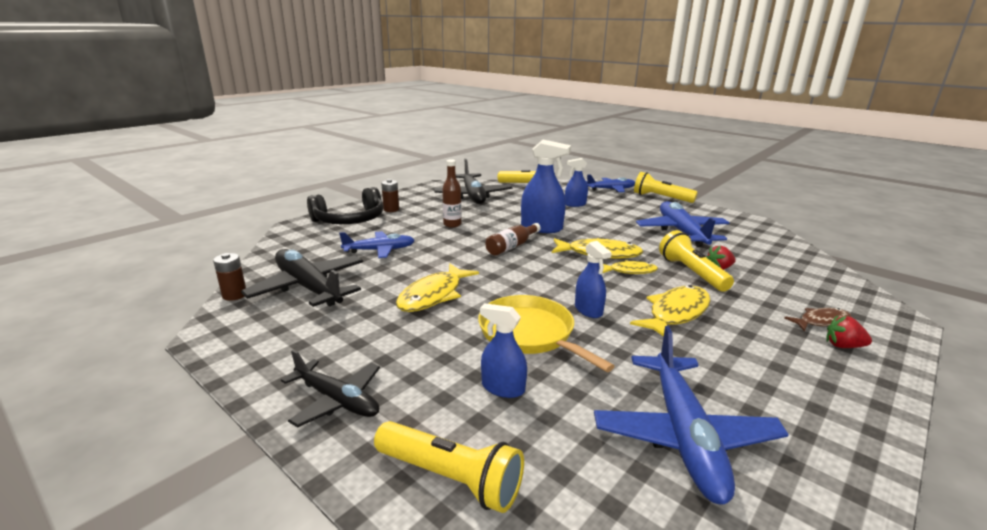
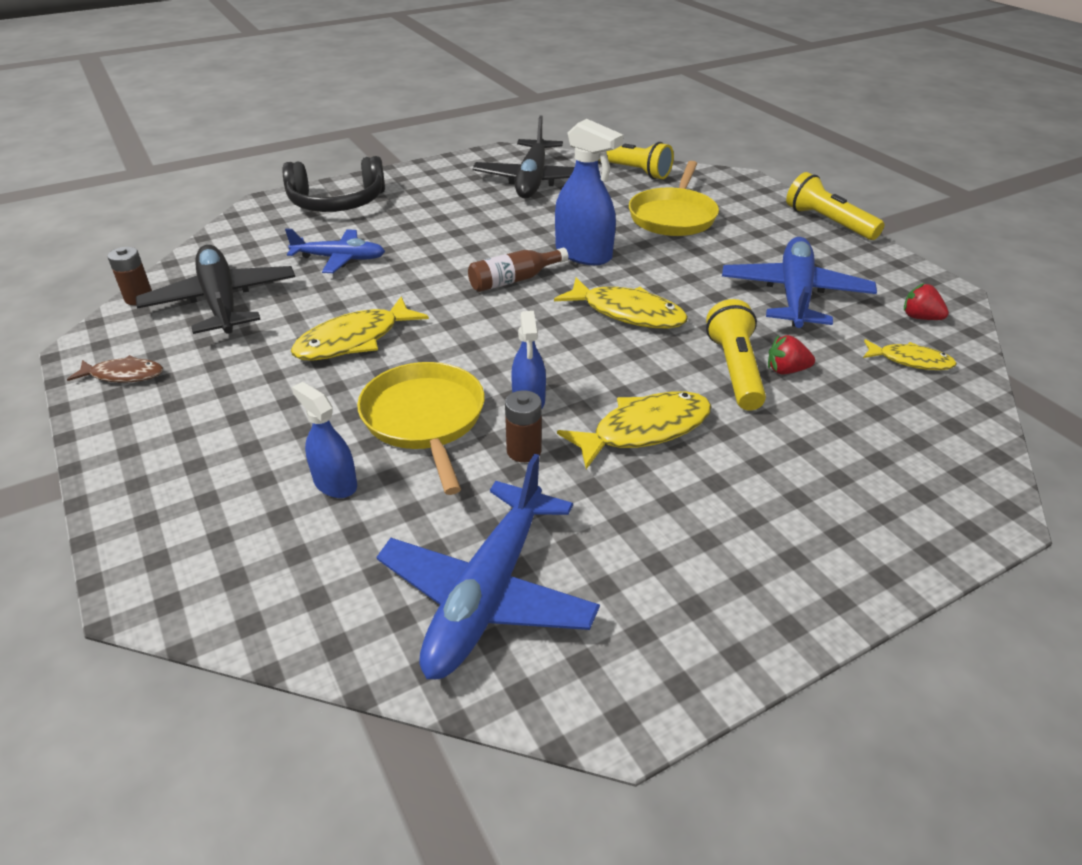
camera: 20 degrees right, 15 degrees up
(336, 400) = (157, 455): black plane -> none
(391, 209) = (402, 191): brown battery -> brown battery (524, 451)
(451, 478) = (203, 570): yellow flashlight -> none
(452, 224) = (463, 229): brown bottle -> none
(575, 204) = (673, 216): blue spray bottle -> yellow pan
(611, 189) = (759, 194): blue plane -> none
(630, 271) = (644, 350): yellow fish -> yellow fish (910, 361)
(821, 321) = (851, 489): brown fish -> brown fish (123, 375)
(843, 346) = (839, 533): red strawberry -> red strawberry (920, 317)

